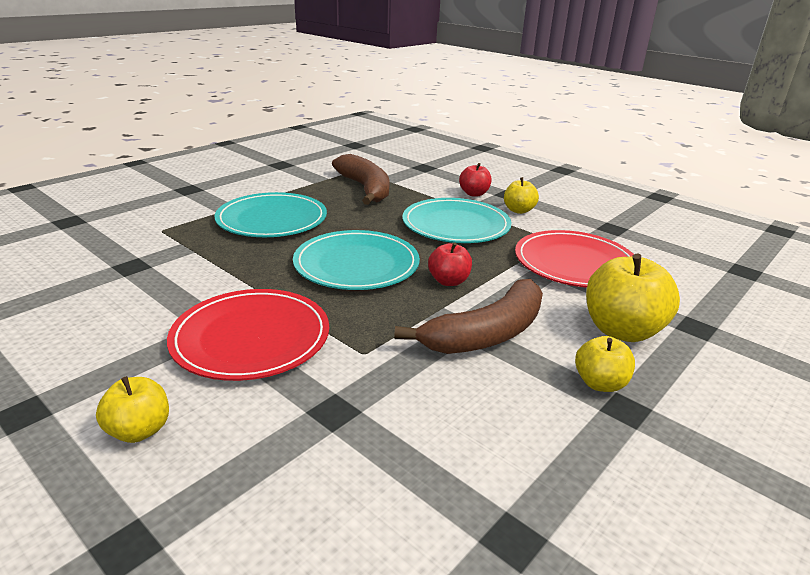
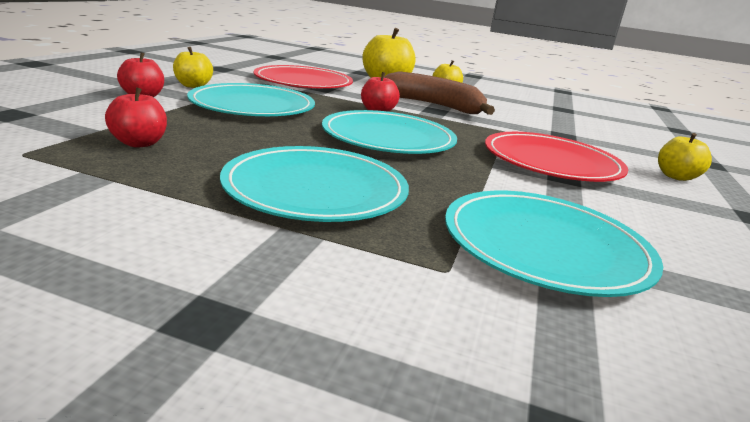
camera: 115 degrees left, 5 degrees down
(144, 263) = (545, 246): none -> turquoise plate
(366, 189) = (139, 143): brown banana -> red apple

